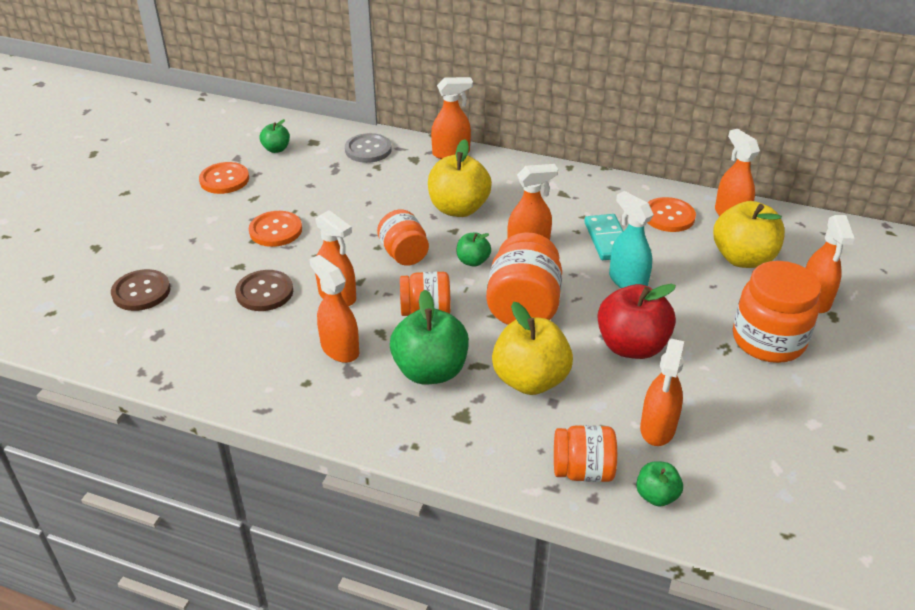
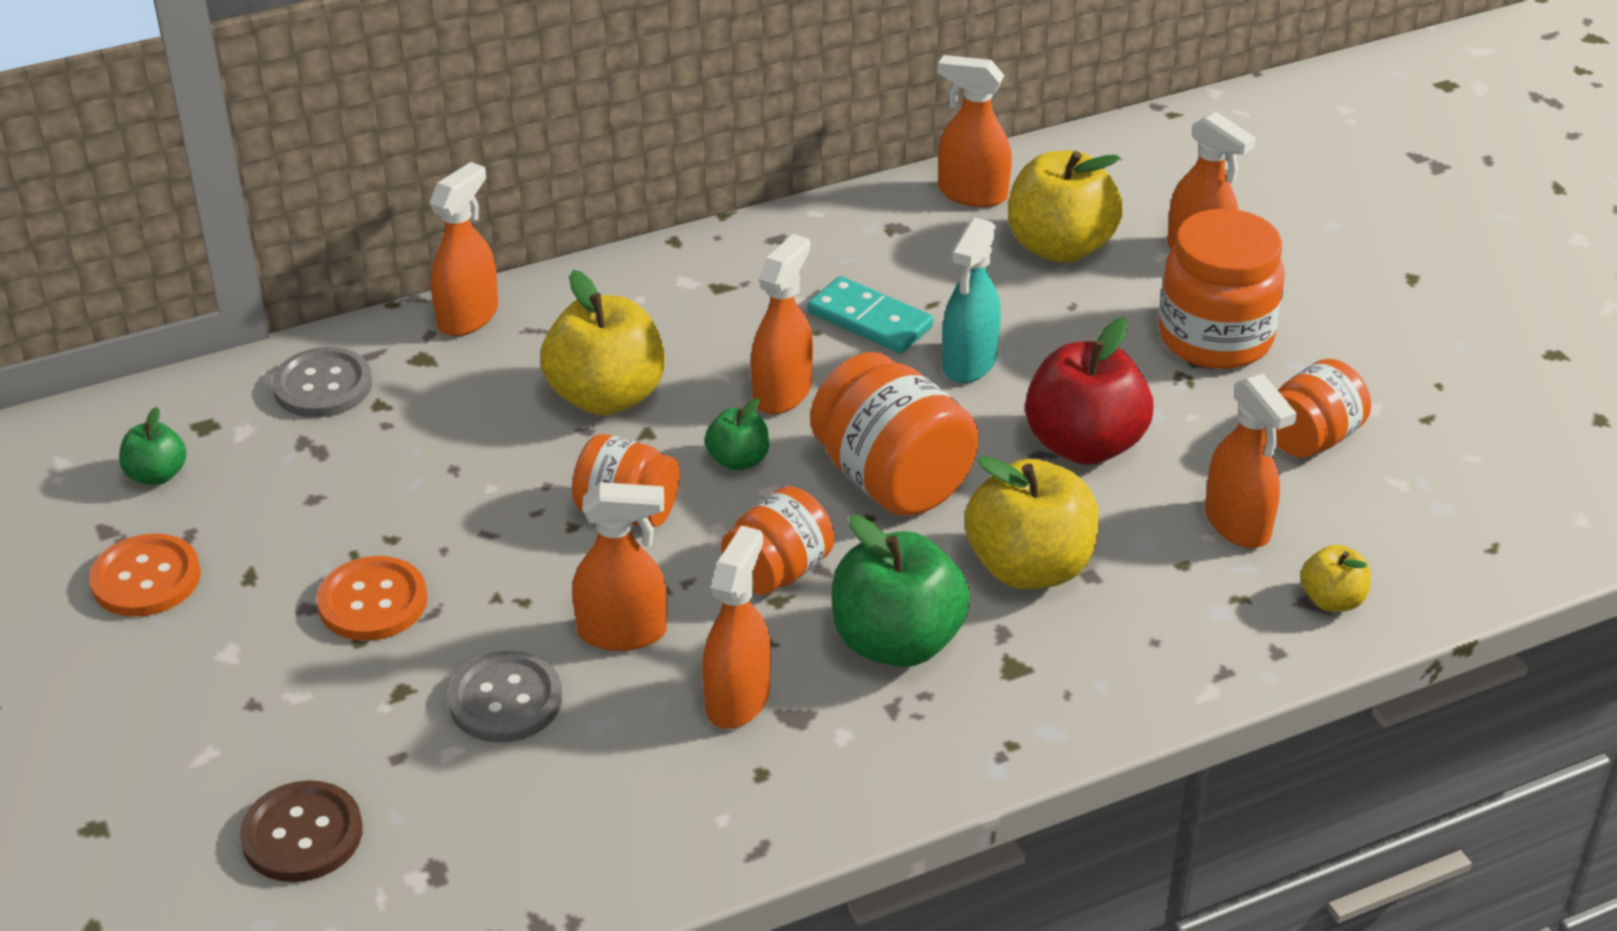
camera: 45 degrees left, 0 degrees up
(264, 292) = (505, 700): brown button -> grey button
(339, 349) = (738, 699): orange spray bottle -> orange spray bottle turned 105 degrees clockwise
(582, 471) = (1227, 630): orange jar -> orange jar (1311, 439)
(627, 281) = (969, 363): turquoise spray bottle -> turquoise spray bottle turned 75 degrees counterclockwise
(656, 496) = (1332, 600): green apple -> yellow apple
(668, 216) = (901, 240): orange button -> none

